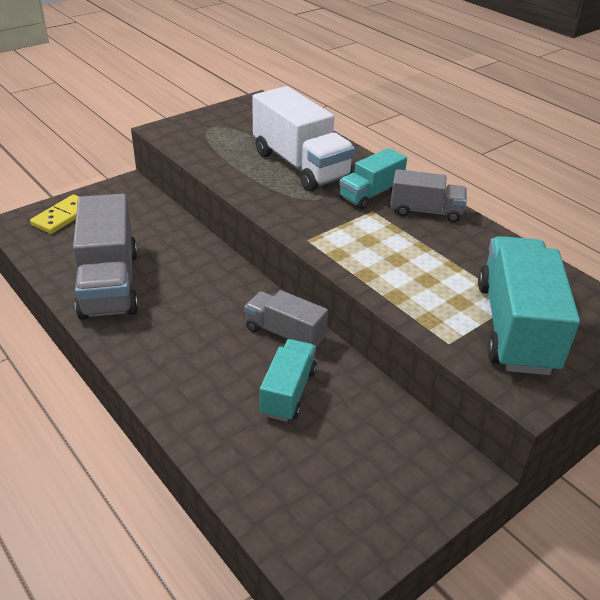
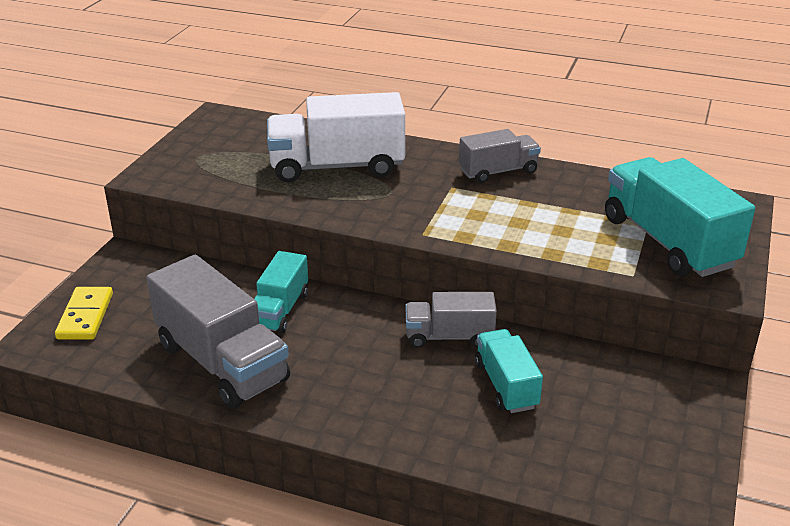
camera: 30 degrees left, 5 degrees down
(300, 165) = (337, 167): white truck -> white truck turned 150 degrees clockwise
(371, 194) = (433, 172): turquoise truck -> turquoise truck (280, 310)

